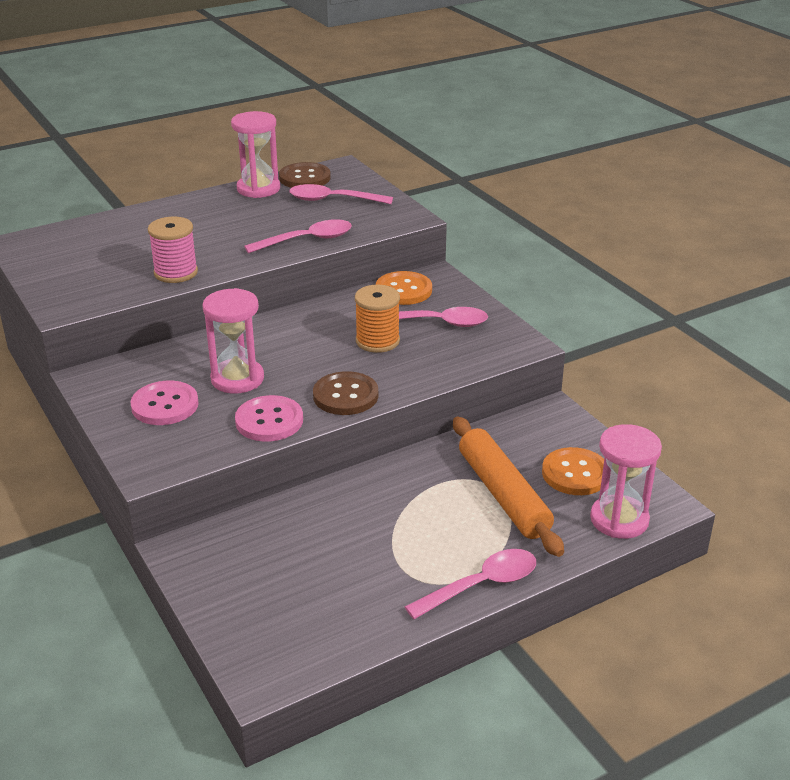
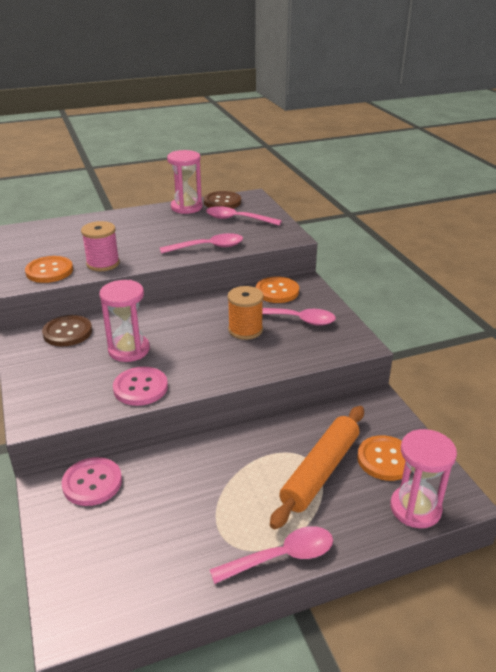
camera: 10 degrees right, 0 degrees up
(108, 288) = (49, 271): none -> orange button
(165, 405) = (67, 366): pink button -> pink button (92, 483)
(345, 396) = (206, 373): brown button -> brown button (67, 332)
(503, 494) = (320, 471): orange rolling pin -> orange rolling pin turned 45 degrees clockwise

